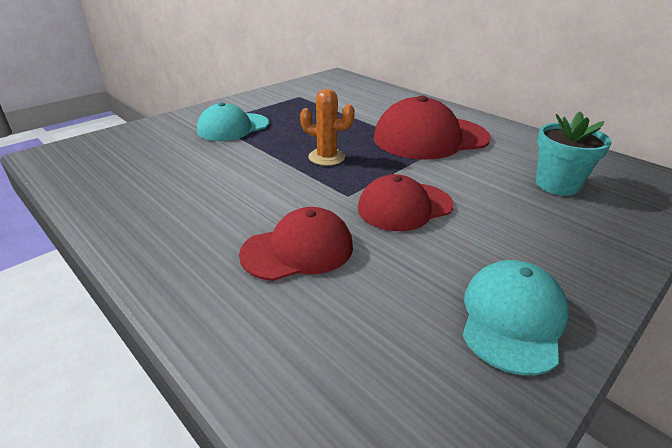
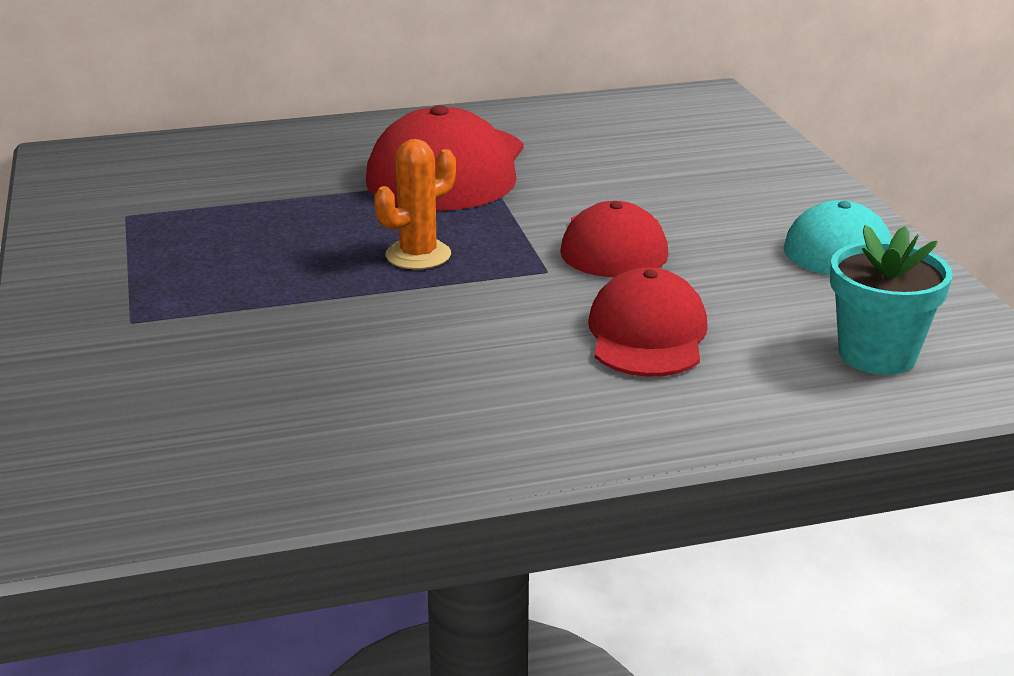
camera: 60 degrees left, 5 degrees down
(233, 127) = (190, 304): turquoise cap -> none
(557, 185) = (654, 147): turquoise flower pot -> turquoise flower pot (877, 355)

